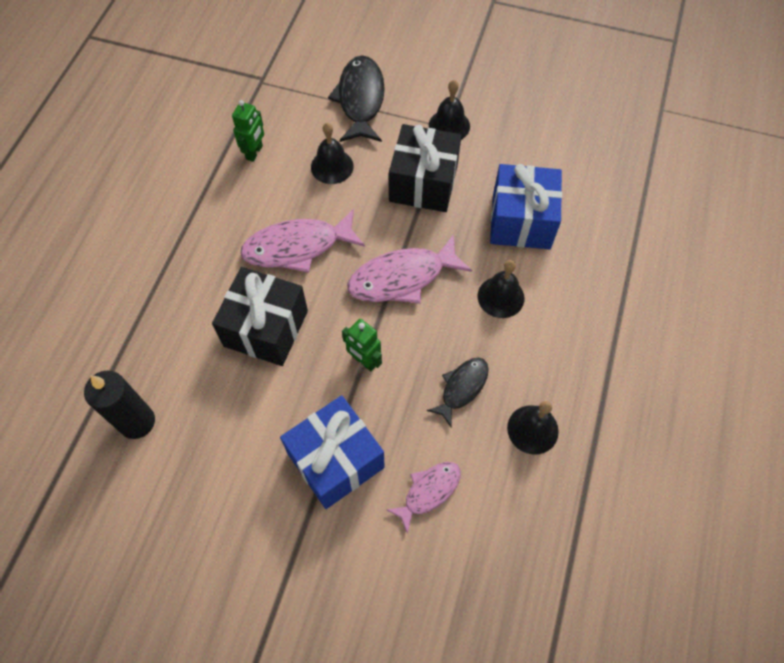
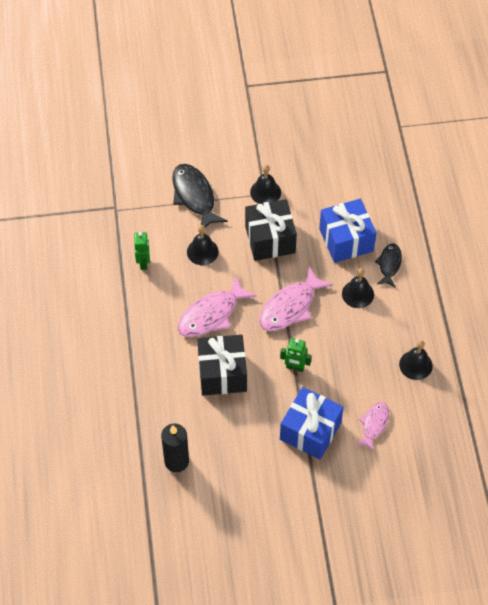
camera: 25 degrees left, 5 degrees down
(462, 388) = (362, 358): black fish -> black fish (389, 264)

